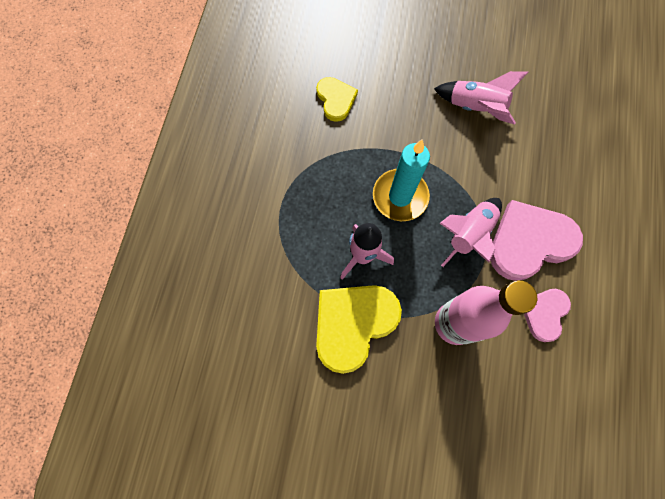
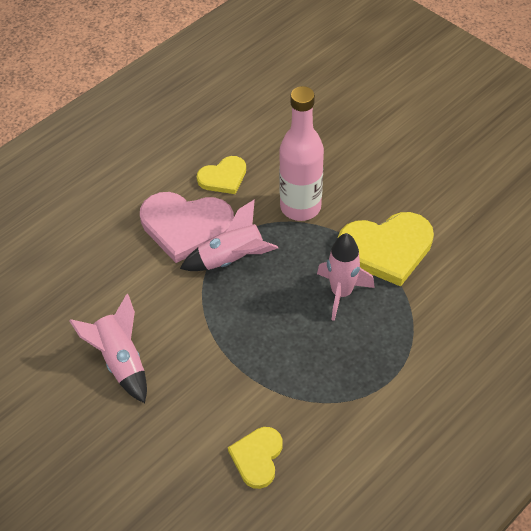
camera: 145 degrees left, 20 degrees down
(400, 196) = (267, 322): turquoise candle -> none
(544, 313) = (223, 177): pink heart -> yellow heart

